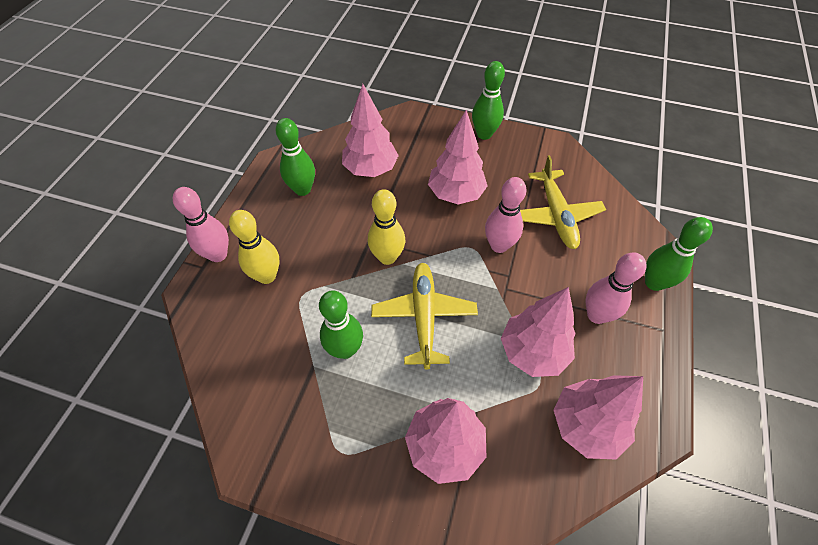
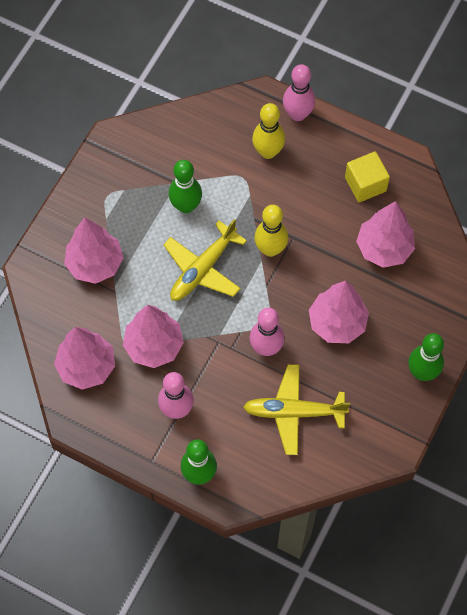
camera: 100 degrees right, 10 degrees up
(302, 189) = (365, 184): green bowling pin -> yellow cube
(424, 317) = (203, 269): yellow plane -> yellow plane turned 120 degrees clockwise

